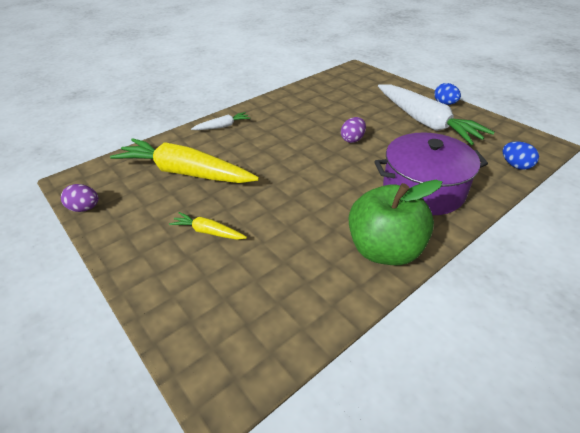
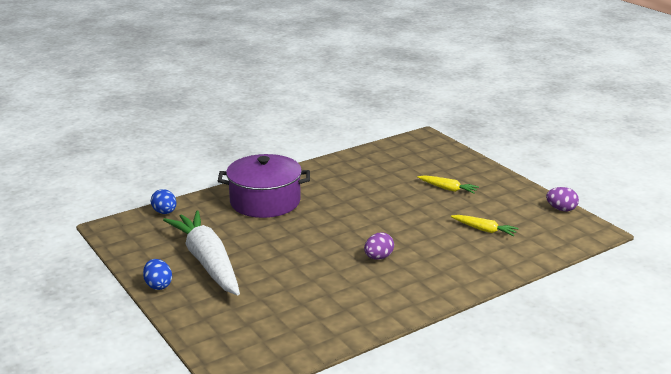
camera: 175 degrees left, 15 degrees down
(185, 172) = (484, 230): yellow carrot -> yellow carrot, size x0.44
(222, 126) = (458, 277): white carrot -> none
(352, 139) = (305, 248): purple egg -> purple egg (378, 257)
(384, 250) = (319, 172): green apple -> none

